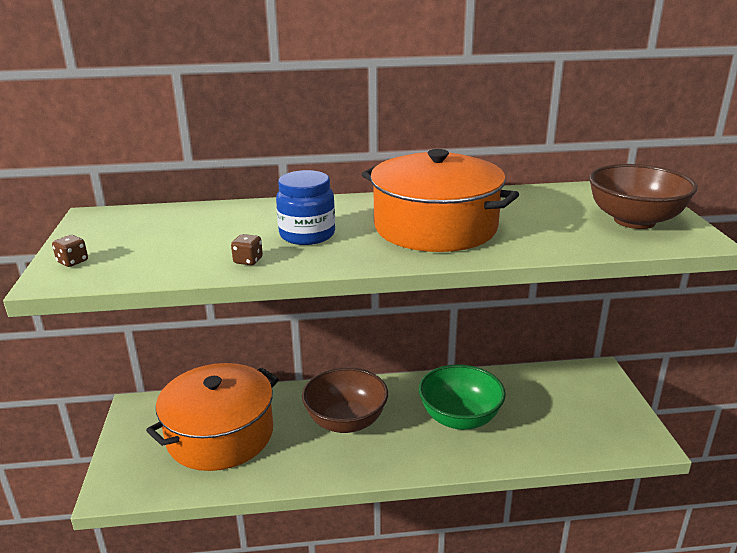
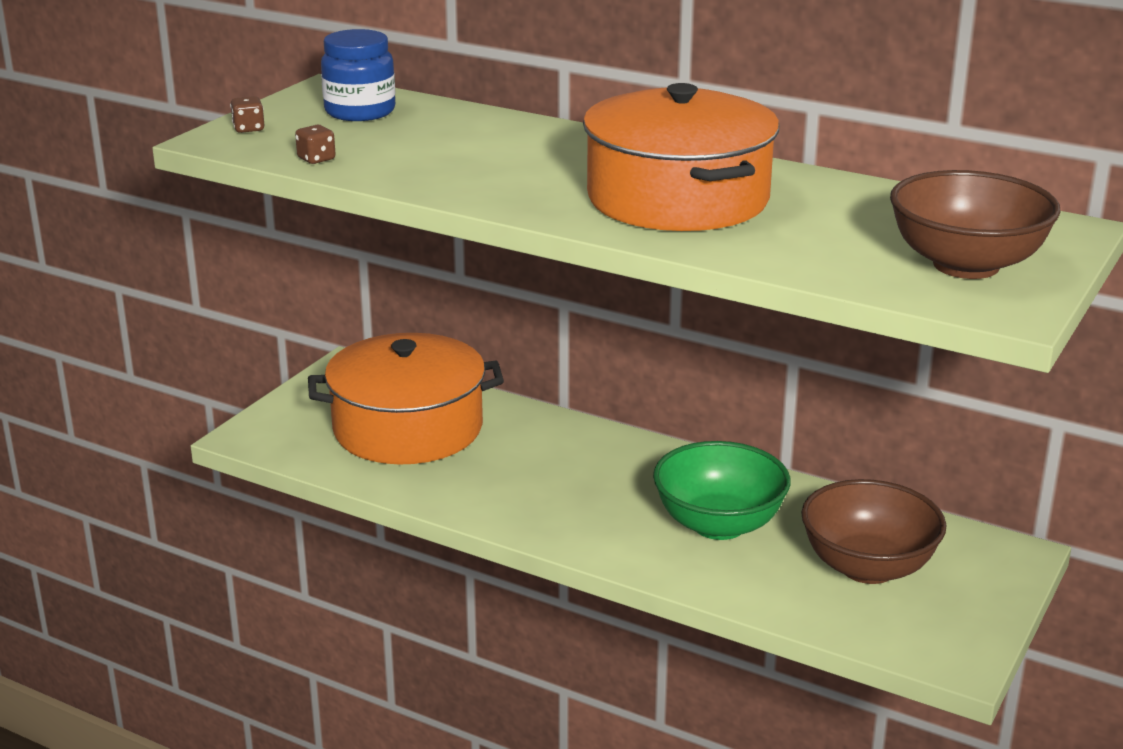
camera: 35 degrees right, 0 degrees up
(248, 261) = (410, 174): brown dice -> brown dice (316, 159)
(307, 235) = (514, 166): blue jar -> blue jar (360, 112)
(346, 421) = (567, 471): brown bowl -> brown bowl (868, 567)

